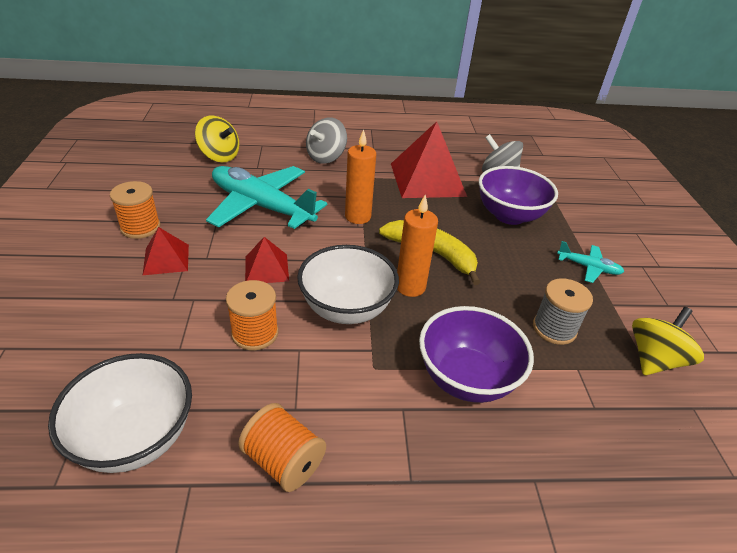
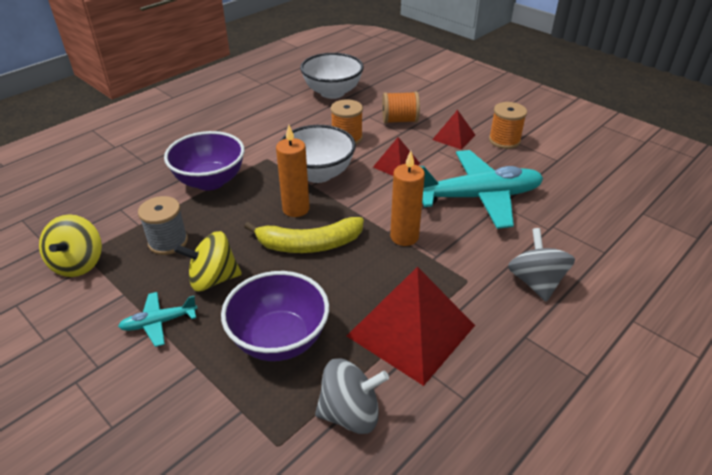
camera: 140 degrees right, 0 degrees up
(219, 156) = (597, 214): yellow spinning top -> yellow spinning top (213, 279)
(284, 461) = (266, 114): orange spool -> orange spool (399, 120)

